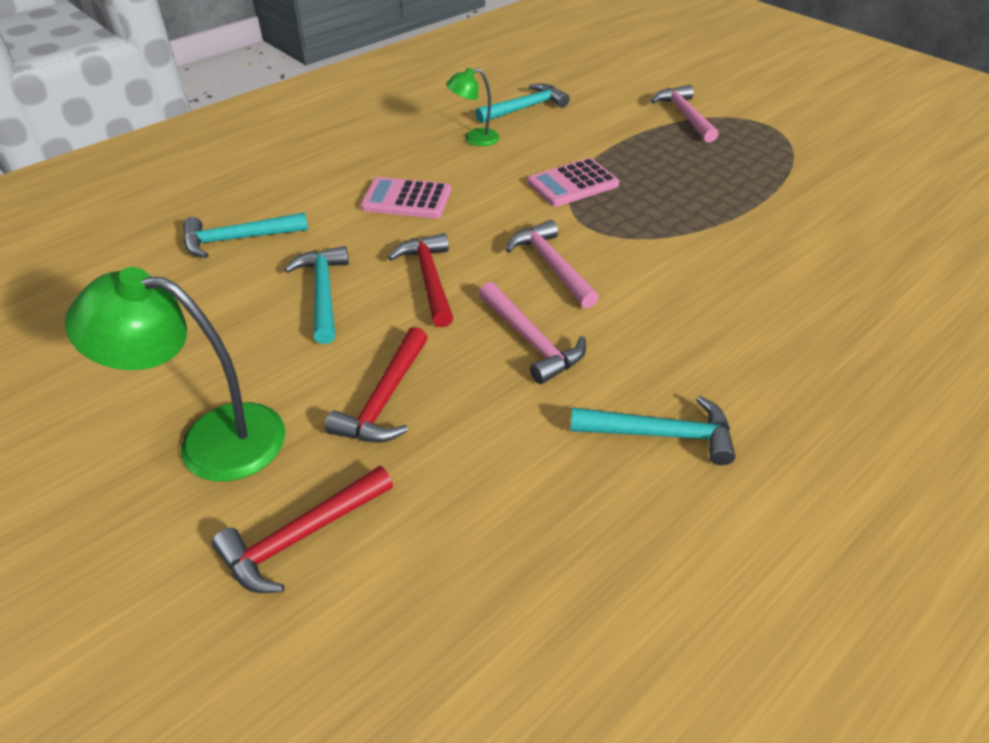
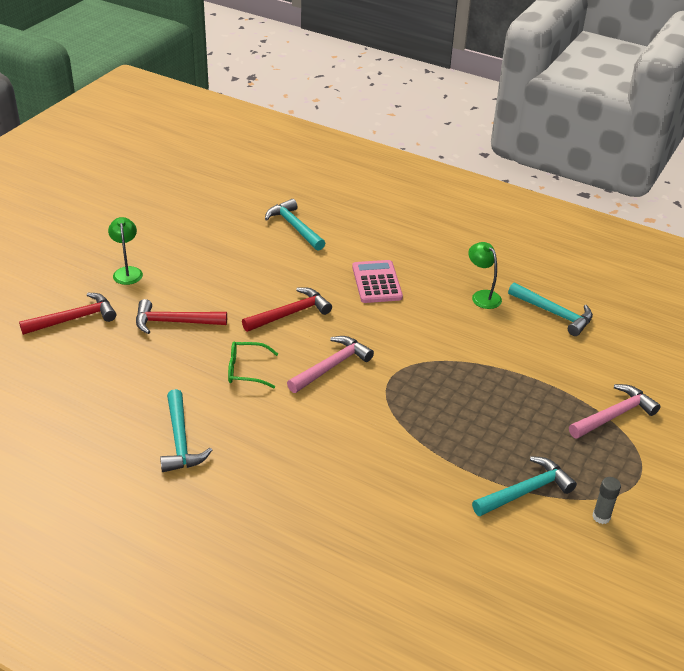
camera: 70 degrees right, 5 degrees down
(211, 439) = (127, 272): green lamp -> green lamp, size x0.54
(301, 536) = (74, 319): red hammer -> red hammer turned 120 degrees clockwise
(323, 293) = (257, 275): turquoise hammer -> turquoise hammer (526, 491)
(531, 341) = (246, 370): pink hammer -> green glasses
(573, 184) = (447, 360): pink calculator -> none
(817, 154) = (601, 517): none -> grey glue stick

